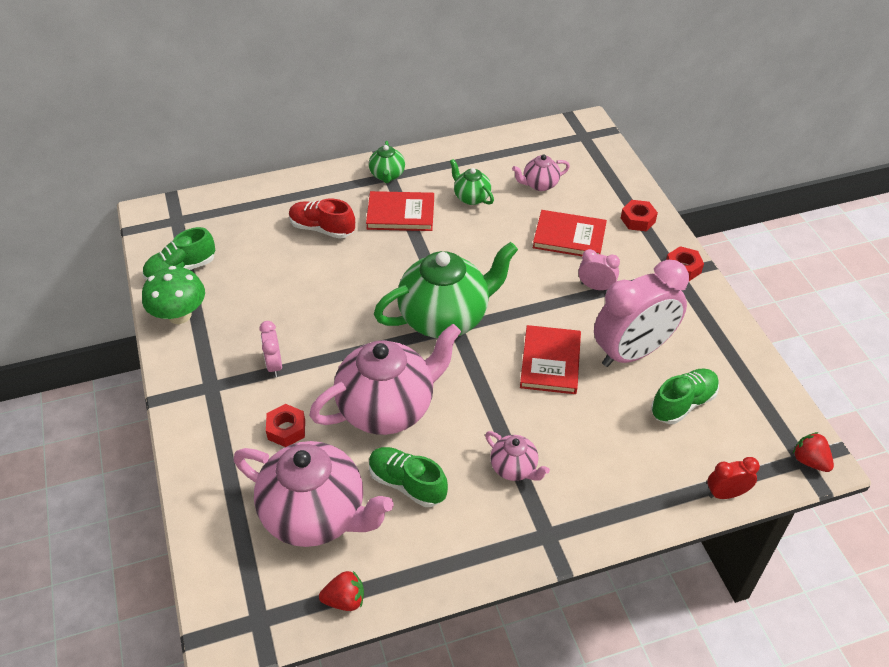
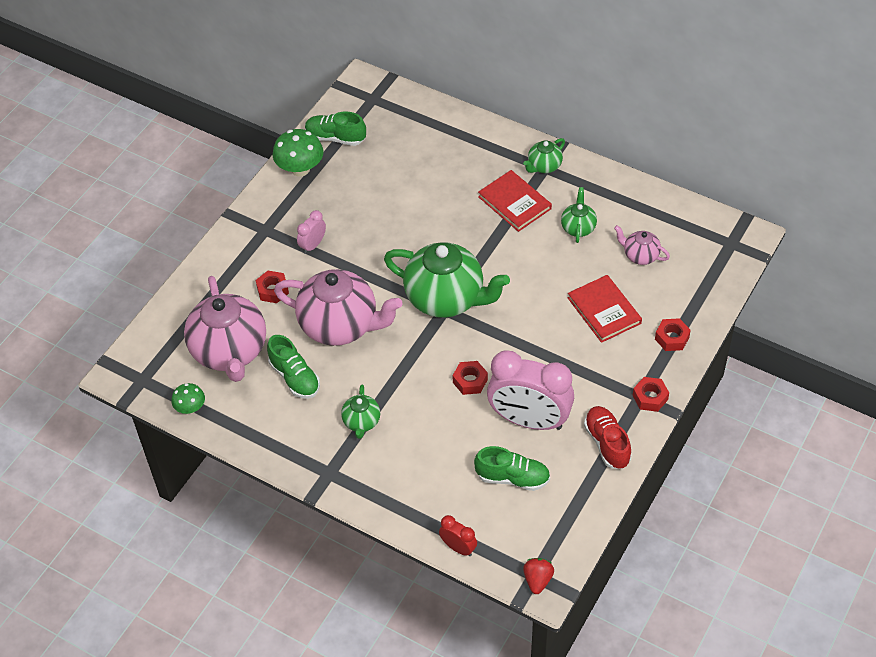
camera: 50 degrees right, 5 degrees up
(322, 229) = (451, 174): red shoe -> red shoe (607, 443)
(345, 600) = (190, 408): red strawberry -> green mushroom
(407, 484) = (295, 377): green shoe -> green shoe turned 150 degrees clockwise
(514, 468) = (361, 422): pink teapot -> green teapot
(550, 362) = (470, 381): red book -> red nut
(596, 287) = (570, 359): pink clock -> none

